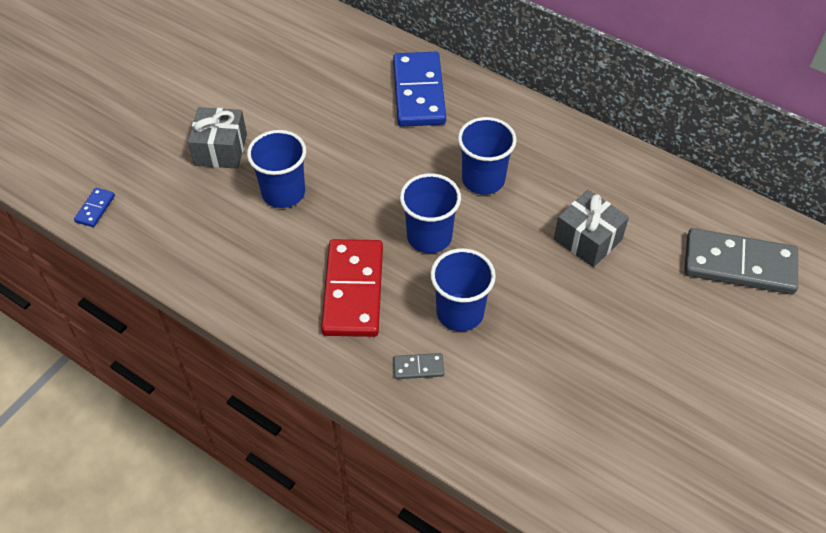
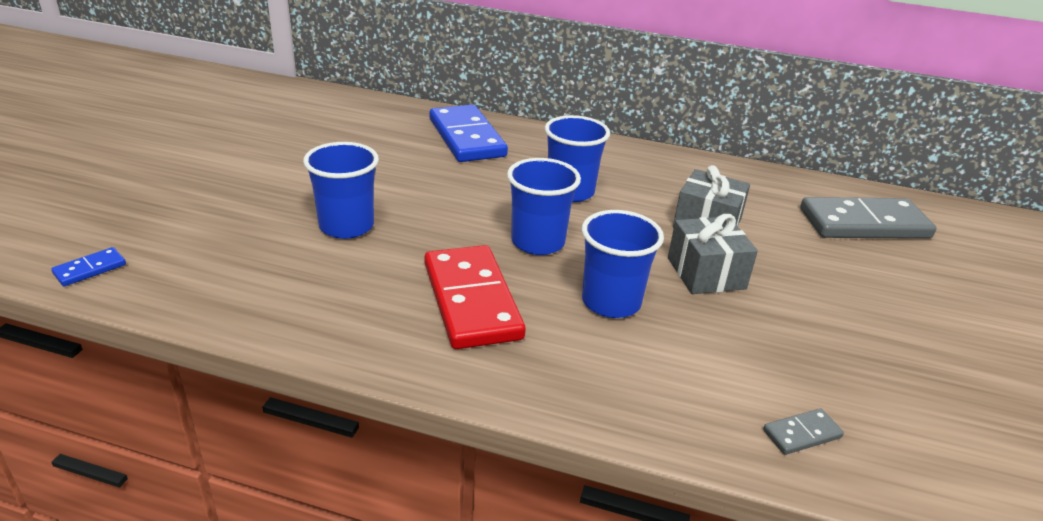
camera: 20 degrees left, 20 degrees down
(95, 208) = (90, 269): blue domino -> blue domino turned 45 degrees clockwise
(221, 149) = (254, 199): grey gift -> grey gift (706, 273)
(418, 367) = (592, 362): grey domino -> grey domino (801, 434)

